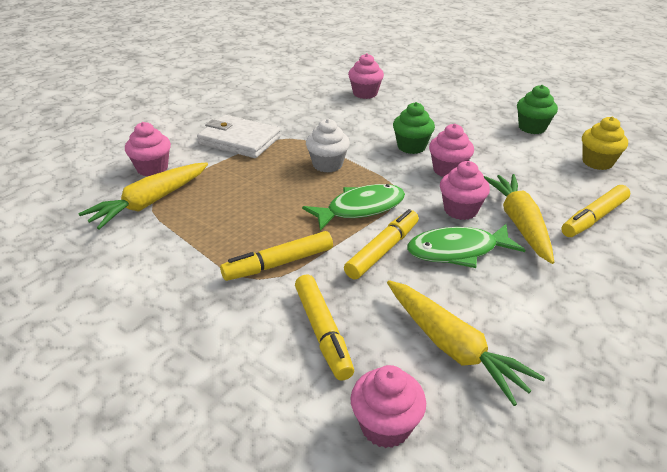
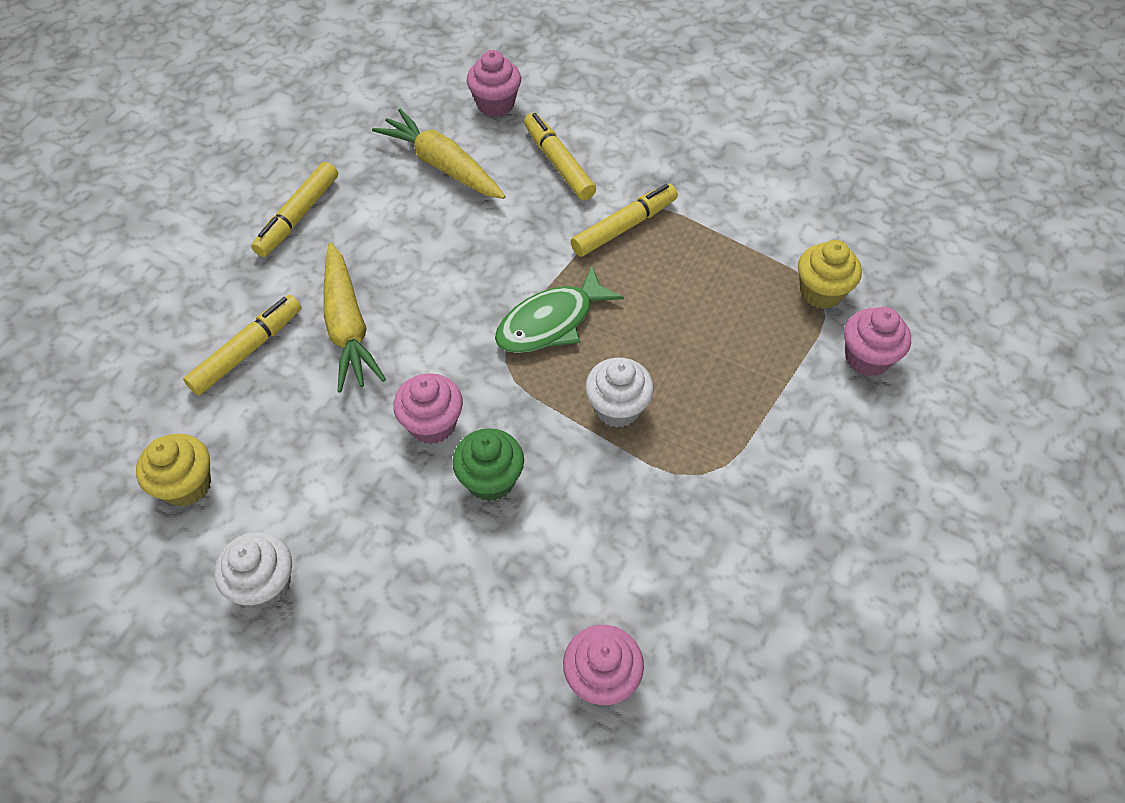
camera: 170 degrees right, 20 degrees up
(150, 202) = (821, 292): yellow carrot -> yellow cupcake
(239, 140) = (779, 450): white wallet -> none
(382, 250) = (515, 260): yellow marker -> yellow marker (298, 216)
(457, 251) = (430, 271): green fish -> none
(460, 210) = (421, 339): pink cupcake -> none
(532, 128) = (265, 584): green cupcake -> white cupcake

